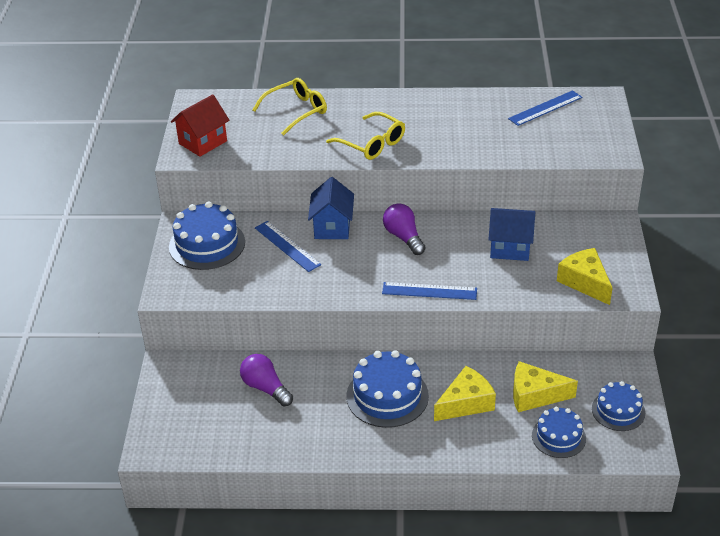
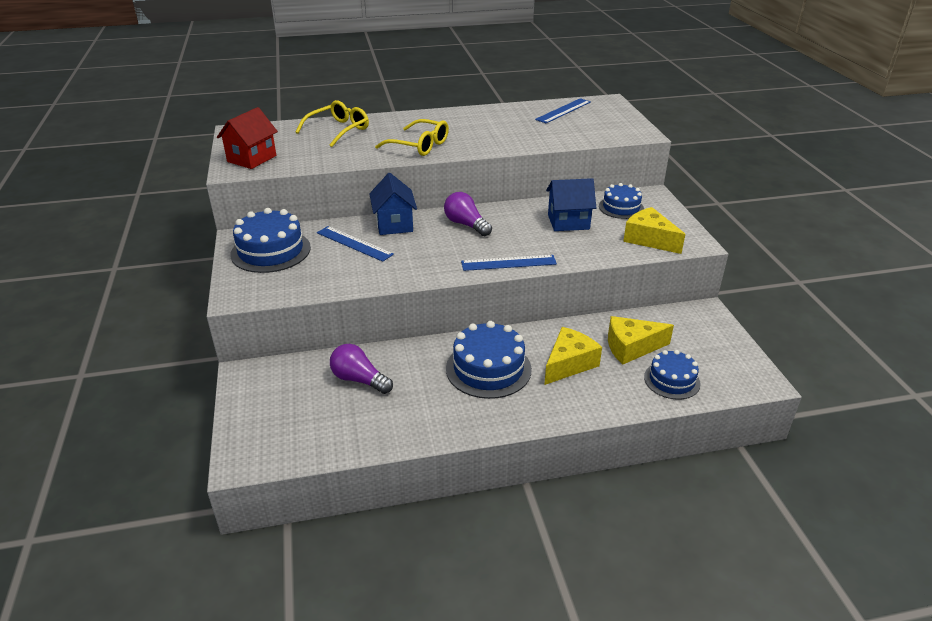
camera: 15 degrees left, 5 degrees down
(618, 411) = (714, 349): blue cake -> blue cake (621, 207)

